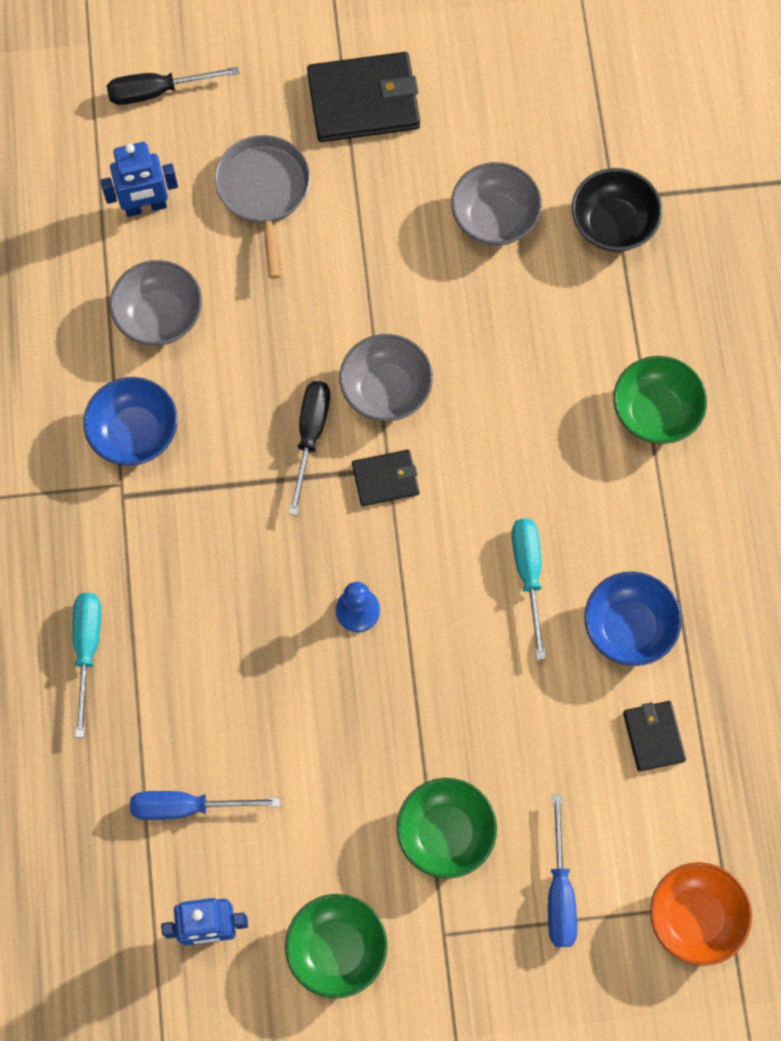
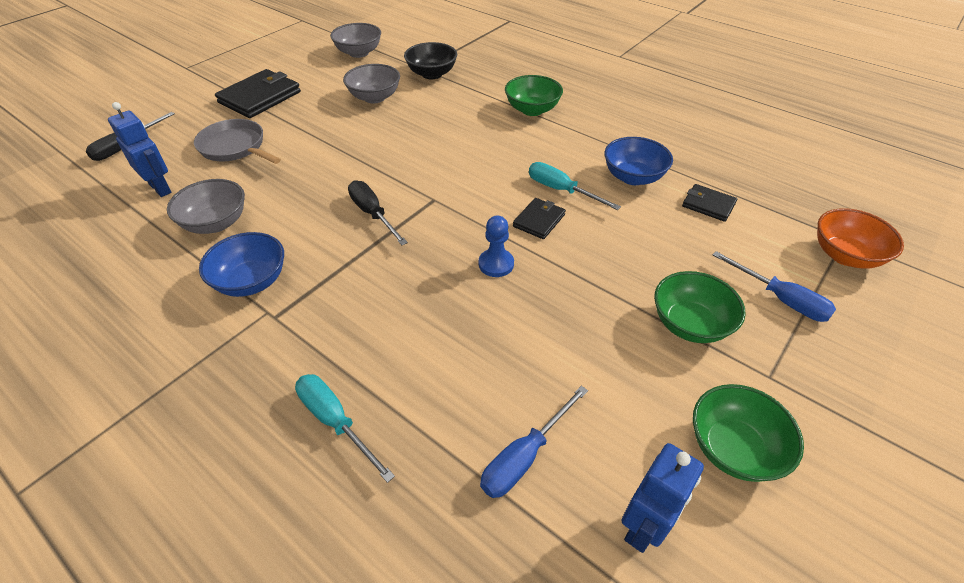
camera: 45 degrees left, 25 degrees down
(145, 207) = (160, 188): blue robot -> blue robot turned 75 degrees counterclockwise
(385, 479) = (438, 204): black wallet -> black wallet (539, 220)
(386, 390) = (394, 174): grey bowl -> grey bowl (359, 53)

